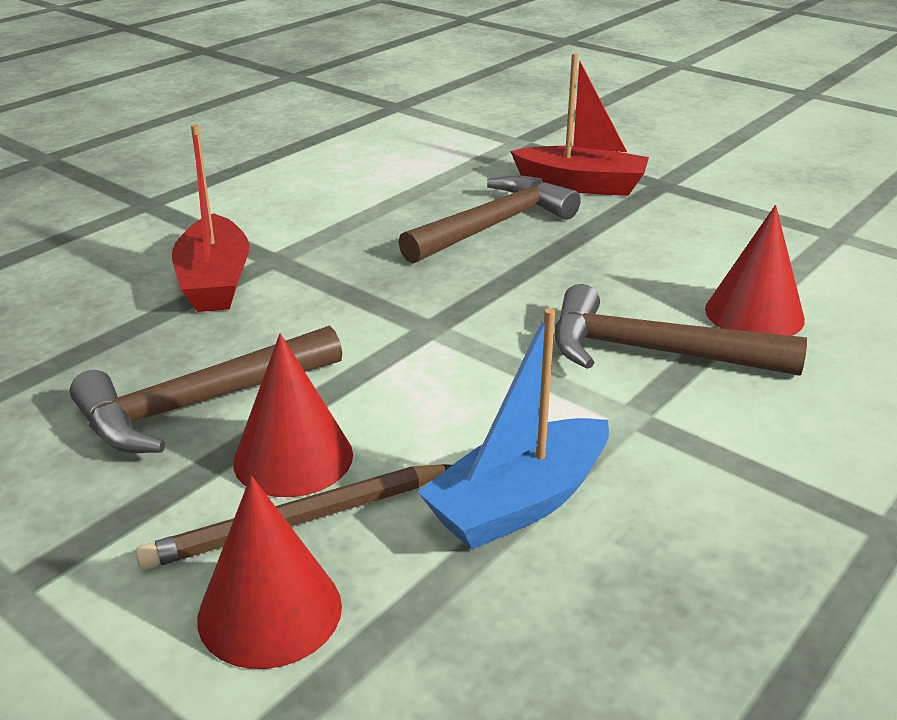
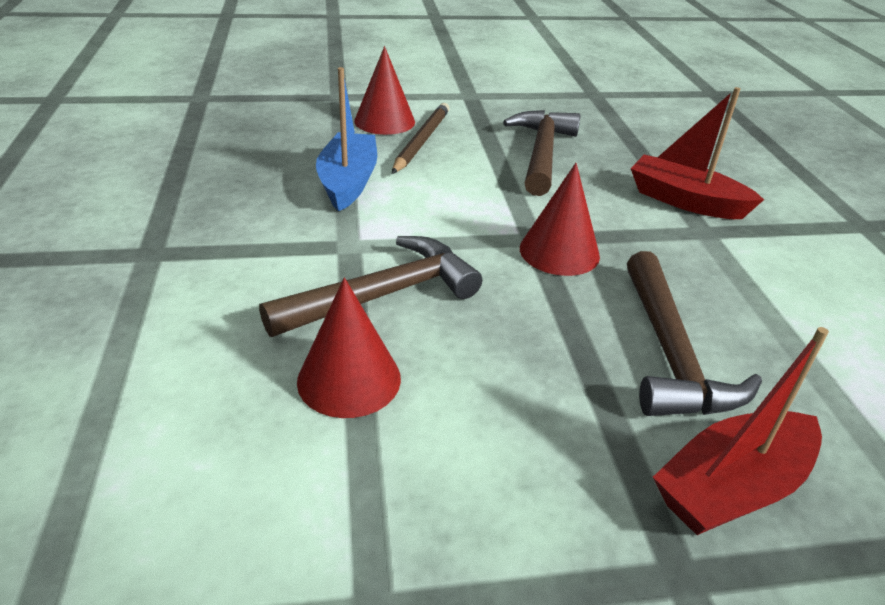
camera: 130 degrees right, 5 degrees up
(293, 457) = (465, 155): red cone -> red cone (559, 252)

